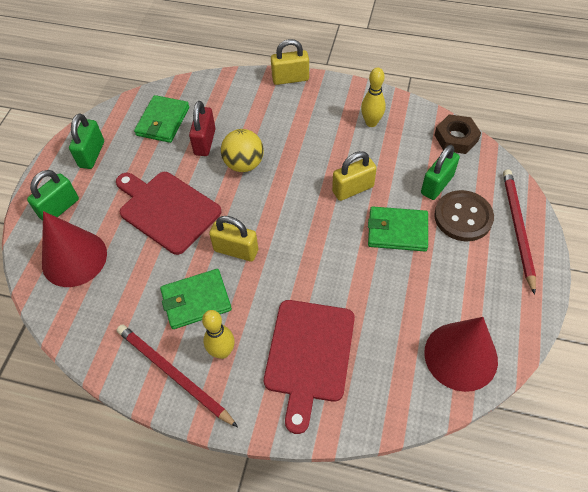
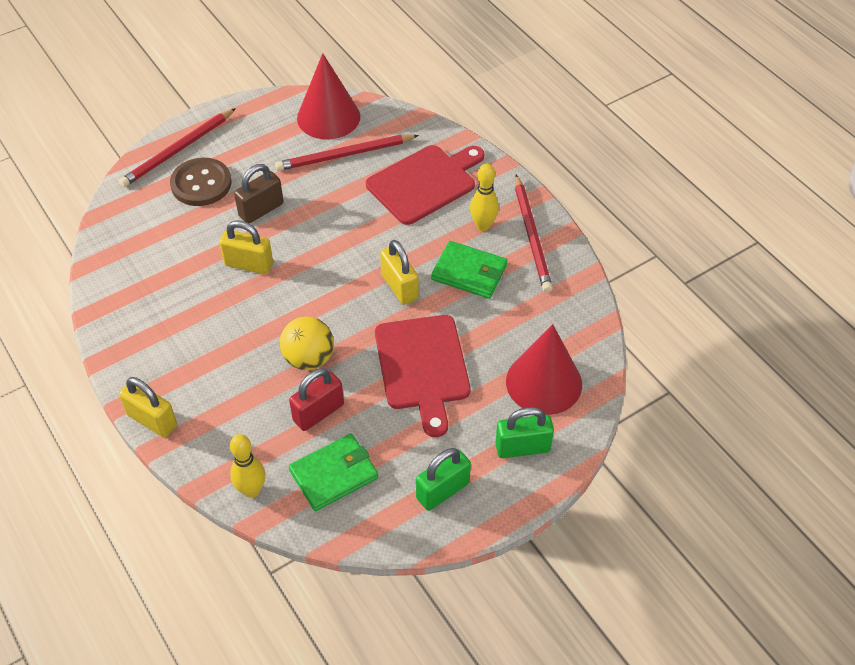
camera: 140 degrees left, 5 degrees down
(371, 122) = (150, 309): yellow bowling pin -> yellow bowling pin (251, 490)
(397, 231) = (261, 210): green wallet -> brown padlock
(400, 328) = (344, 155): none -> red pencil
(437, 185) = (182, 218): green padlock -> none
(456, 138) = (108, 240): brown nut -> none

